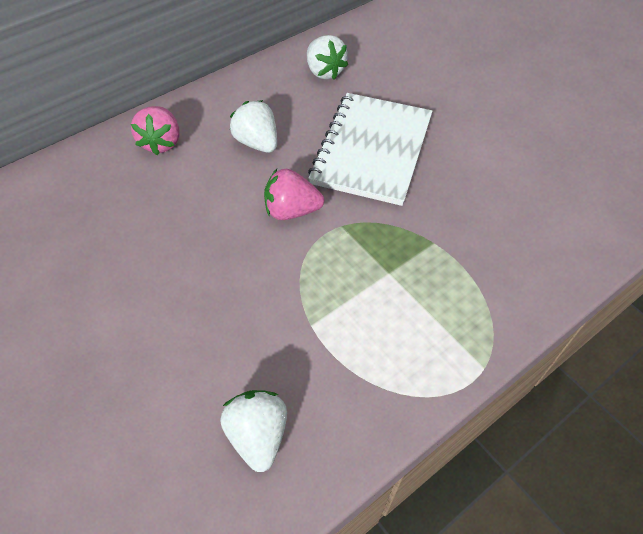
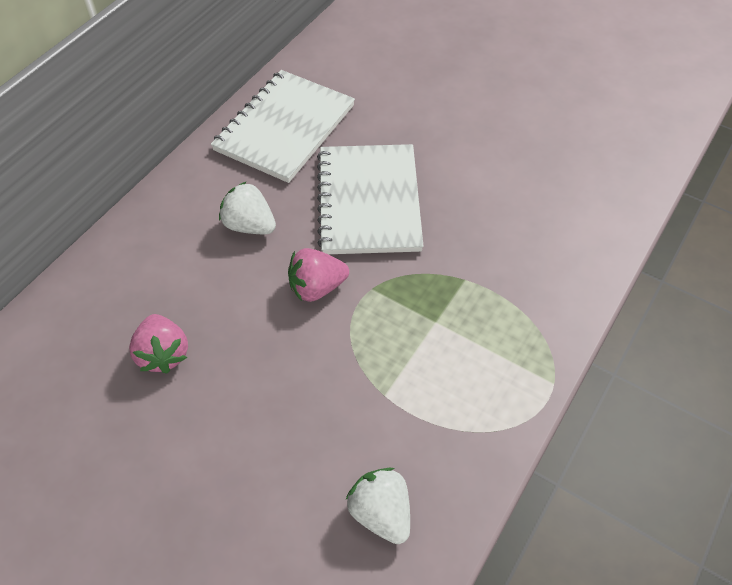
camera: 20 degrees left, 0 degrees up
(161, 143) = (147, 253): pink strawberry -> pink strawberry (163, 354)
(324, 72) = (285, 128): white strawberry -> white notebook

